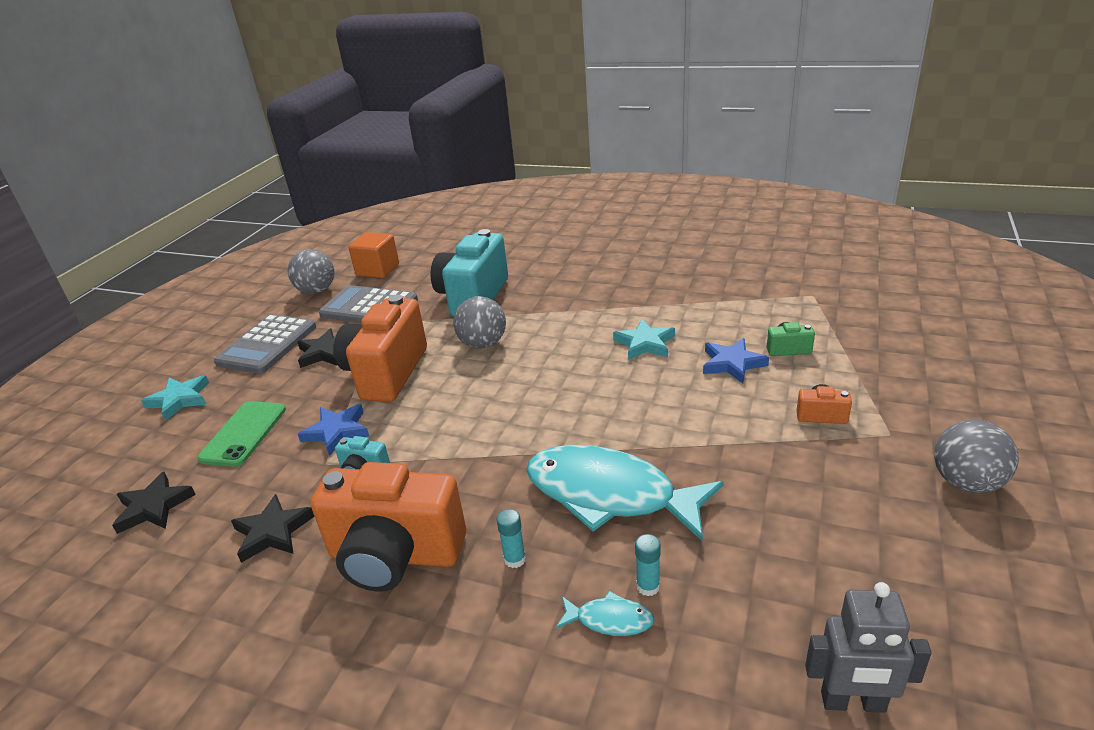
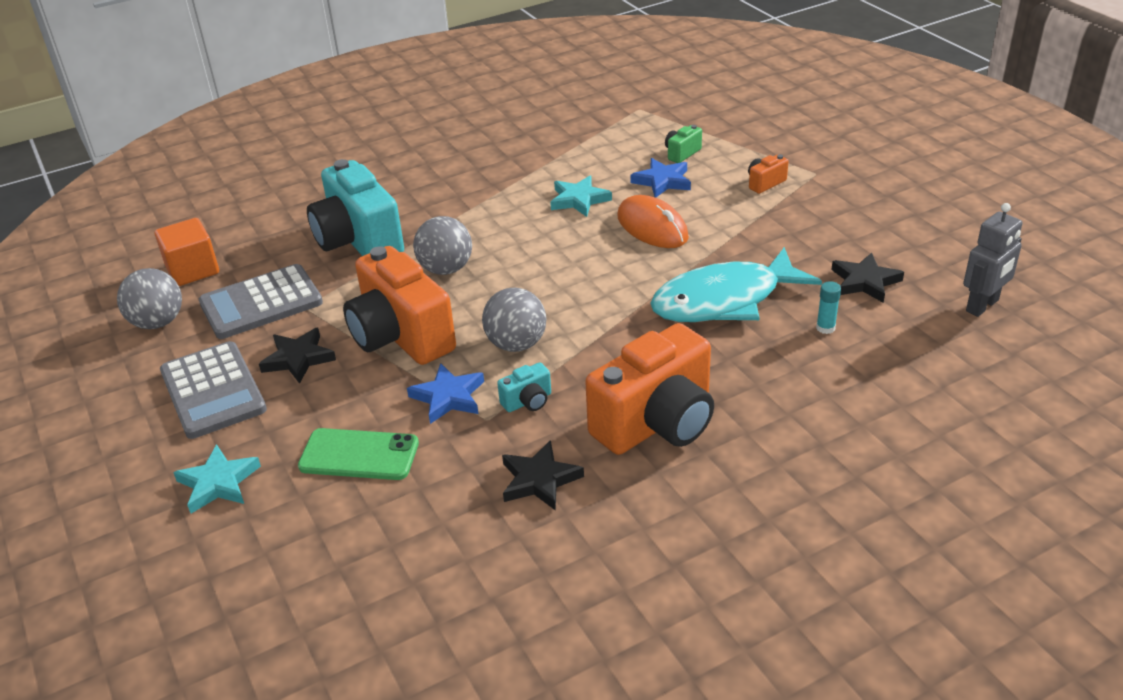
camera: 50 degrees left, 5 degrees up
(153, 507) = (394, 547): black star -> black star (865, 281)
(243, 433) = (359, 455): green phone -> green phone turned 45 degrees counterclockwise
(515, 559) = (733, 369): turquoise glue stick -> none
(609, 620) = (834, 356): turquoise fish -> none
(660, 396) = (652, 227): none -> orange mouse
(966, 482) = (885, 177): grey ball -> grey ball (516, 344)

